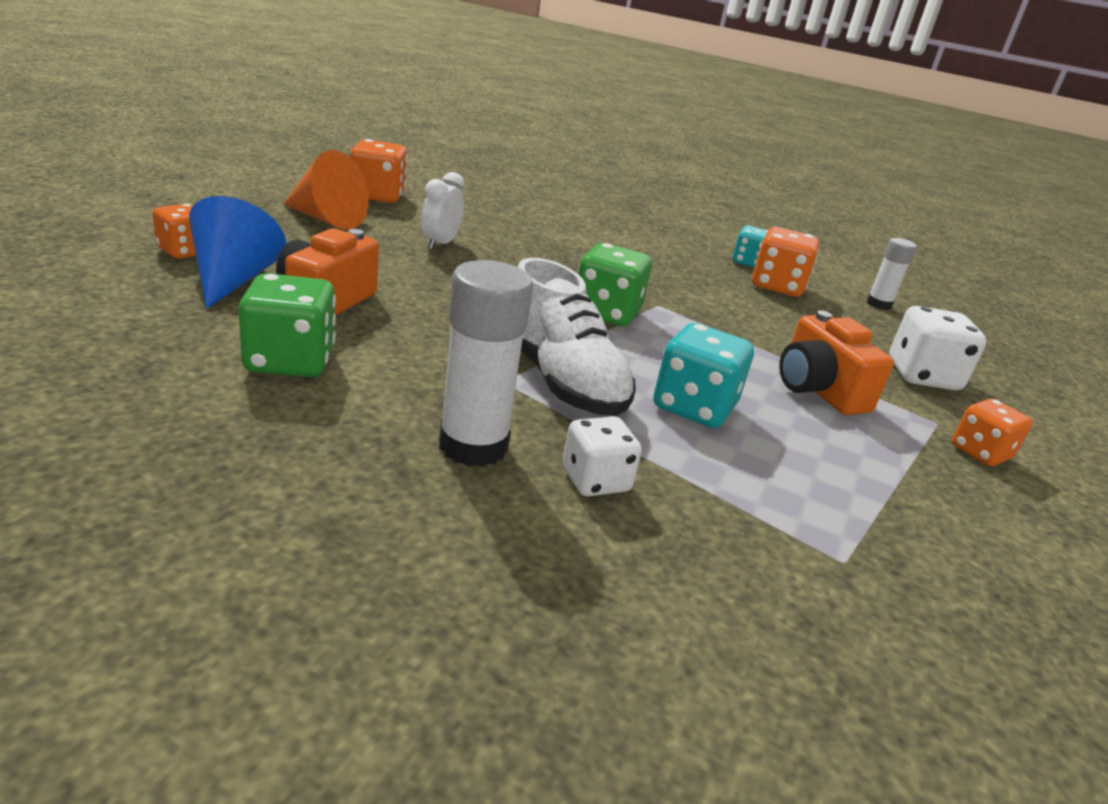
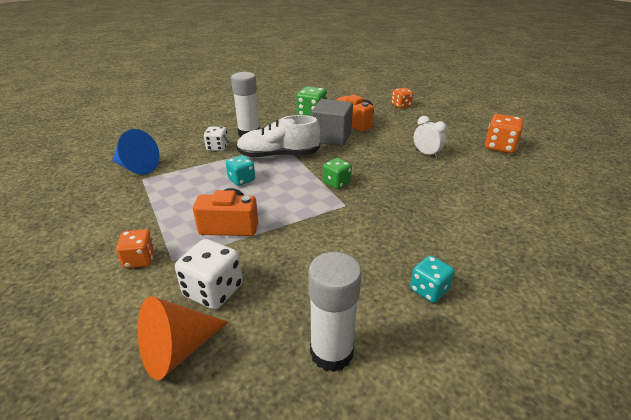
camera: 120 degrees right, 5 degrees up
(233, 280) = (375, 111): blue cone -> blue cone (136, 167)
(326, 219) = (451, 131): orange cone -> orange cone (178, 350)
(425, 326) = (331, 137): none -> grey cube
(606, 313) = (336, 183): green dice -> green dice, size x0.66
(693, 407) = (241, 180): turquoise dice -> turquoise dice, size x0.66
(777, 286) = (374, 284): orange dice -> none
(878, 304) = (331, 352): white glue stick -> white glue stick, size x1.69

